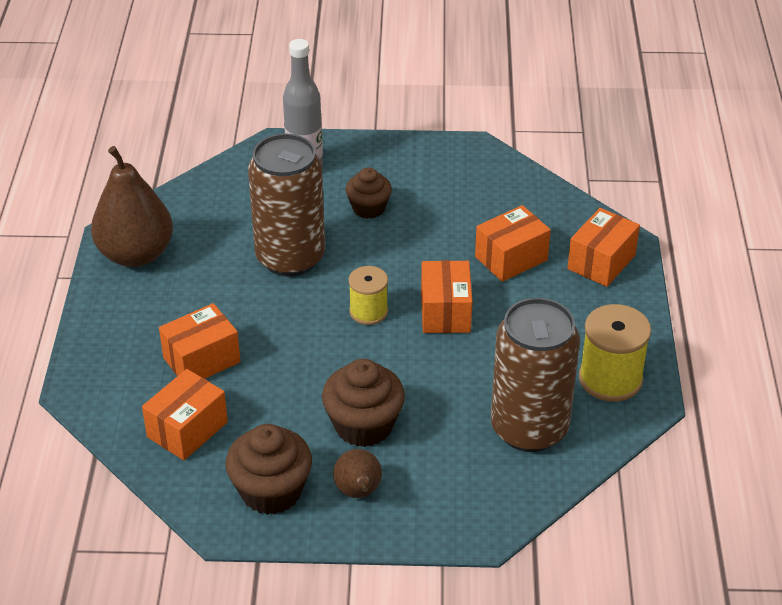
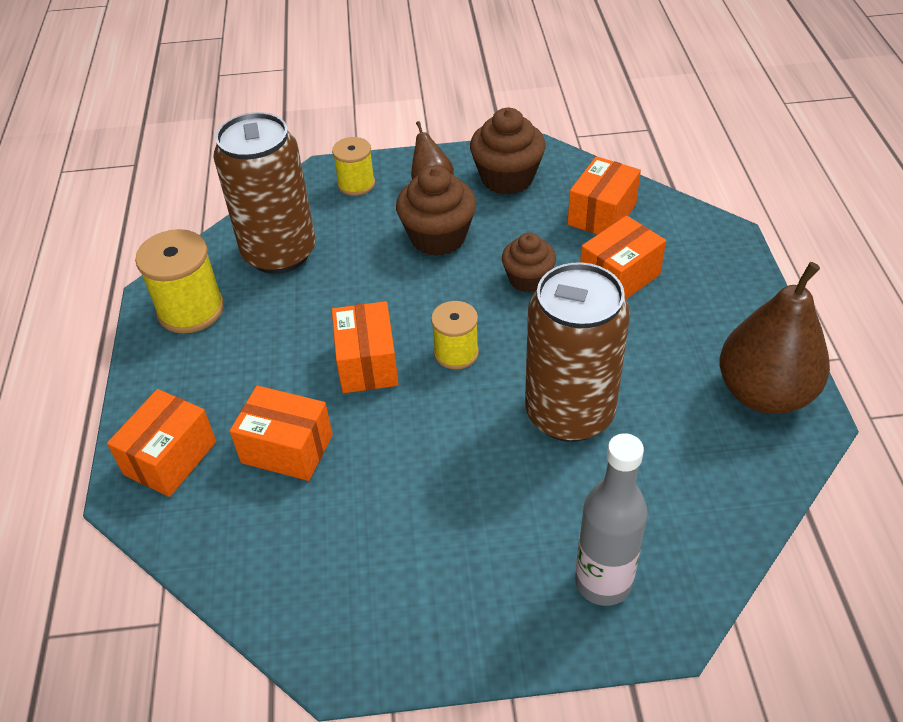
camera: 175 degrees right, 5 degrees up
(368, 208) = (487, 509): brown cupcake -> brown cupcake (528, 279)
(445, 507) = (356, 184): none -> yellow spool
(511, 258) = (287, 448): orange box -> orange box turned 60 degrees clockwise

